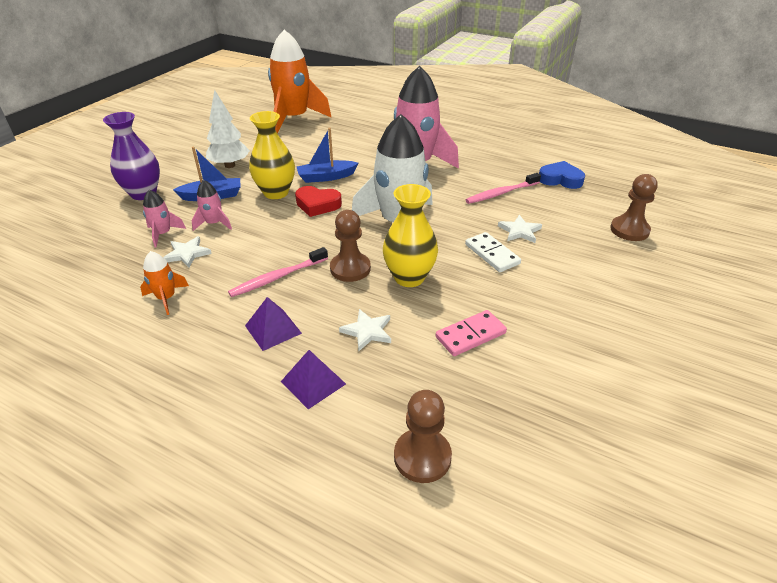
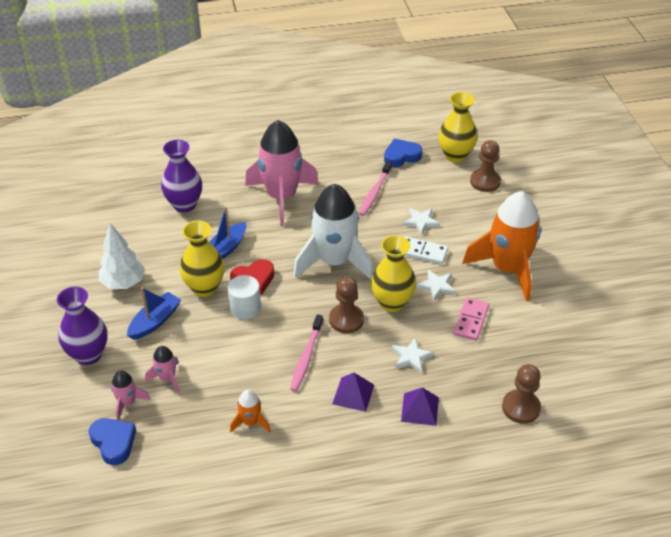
camera: 40 degrees left, 5 degrees up
(67, 253) = (113, 442): none -> blue heart
(187, 254) = (213, 381): white star -> white star (437, 286)
(214, 224) = (195, 345): pink rocket -> pink rocket (127, 403)
(284, 219) = (245, 308): none -> white cylinder
(294, 119) = (108, 198): orange rocket -> orange rocket (507, 269)
(337, 141) = (184, 205): none -> purple vase
(618, 199) = (455, 156): none -> yellow vase

